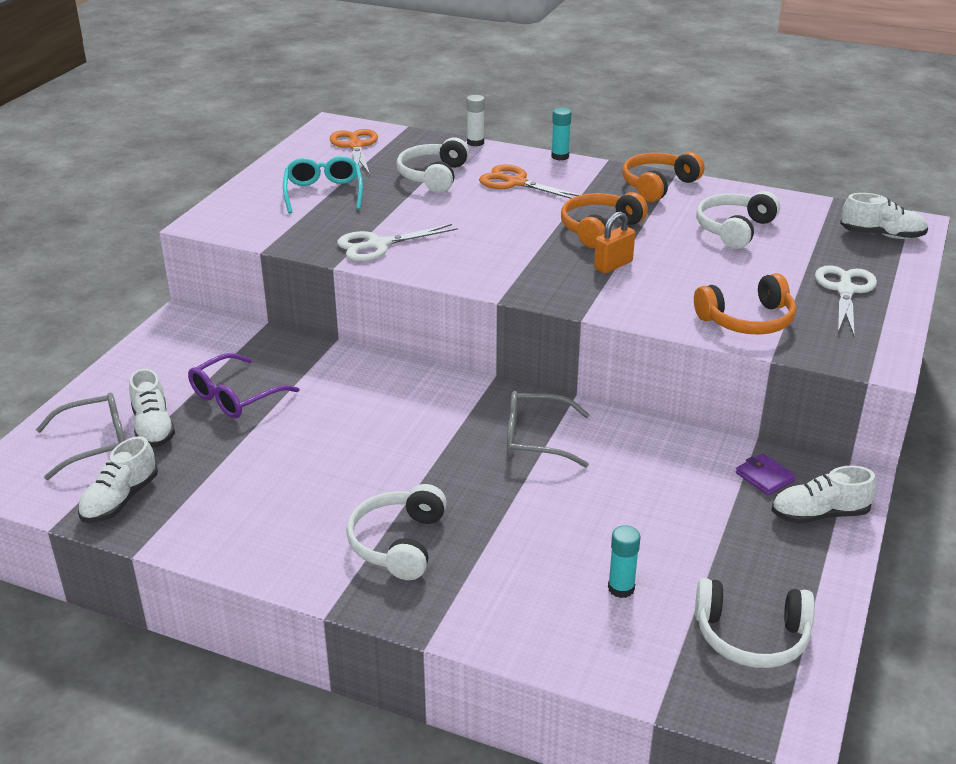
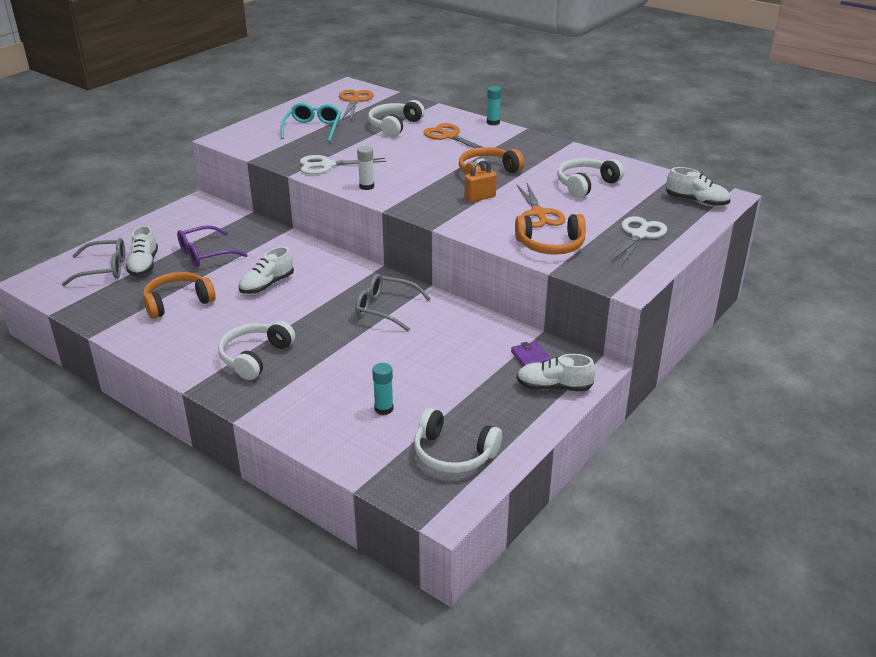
camera: 15 degrees right, 0 degrees up
(120, 500) = (100, 304): white shoe -> white shoe (267, 285)
(475, 142) = (439, 107): white glue stick -> white glue stick (366, 186)
(658, 185) = (551, 149): orange headphones -> orange headphones (178, 302)
(703, 278) = (538, 214): none -> orange scissors

